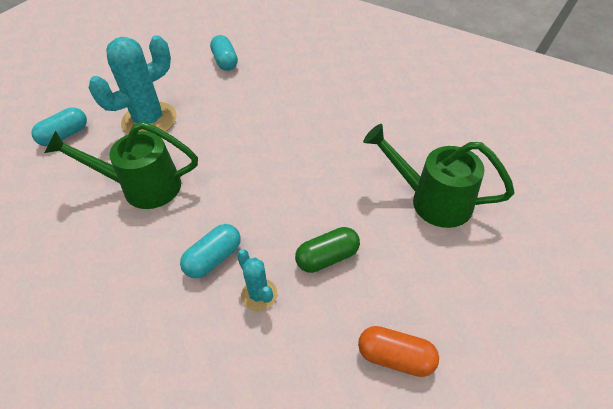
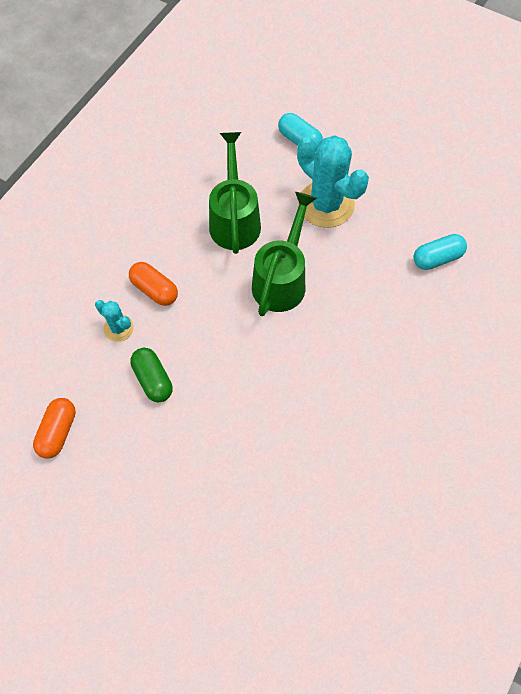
camera: 85 degrees right, 15 degrees up
(214, 259) = (154, 290): turquoise capsule -> orange capsule
(259, 295) = (118, 328): turquoise cactus -> turquoise cactus turned 75 degrees clockwise
(432, 200) = (220, 479): green watering can -> green watering can (281, 280)

